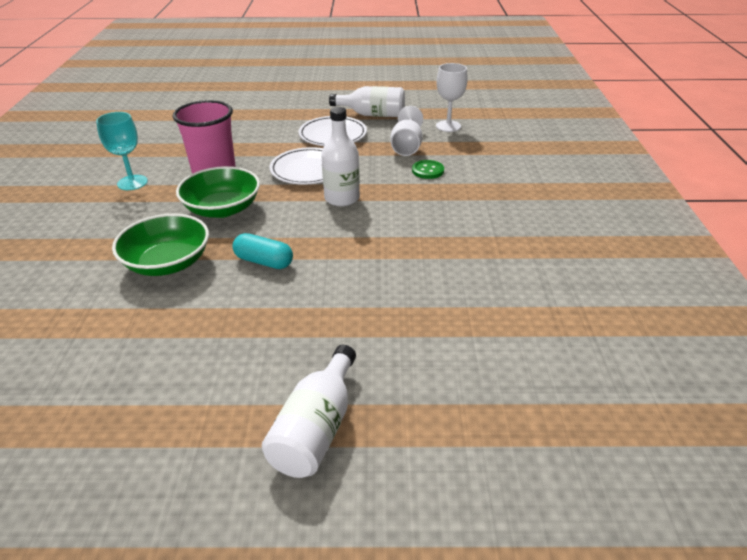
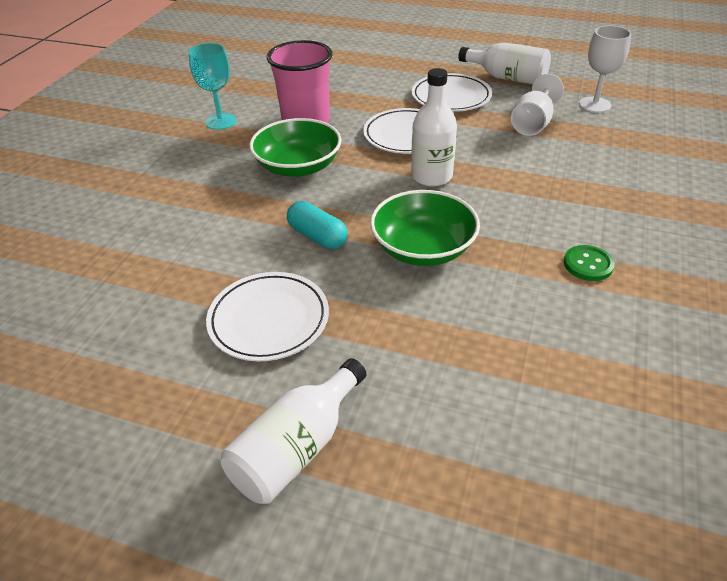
camera: 20 degrees right, 5 degrees up
(168, 263) = (220, 218): green bowl -> green bowl (423, 248)
(248, 336) = (269, 320): none -> white plate
(427, 170) = (546, 158): green button -> green button (588, 264)

